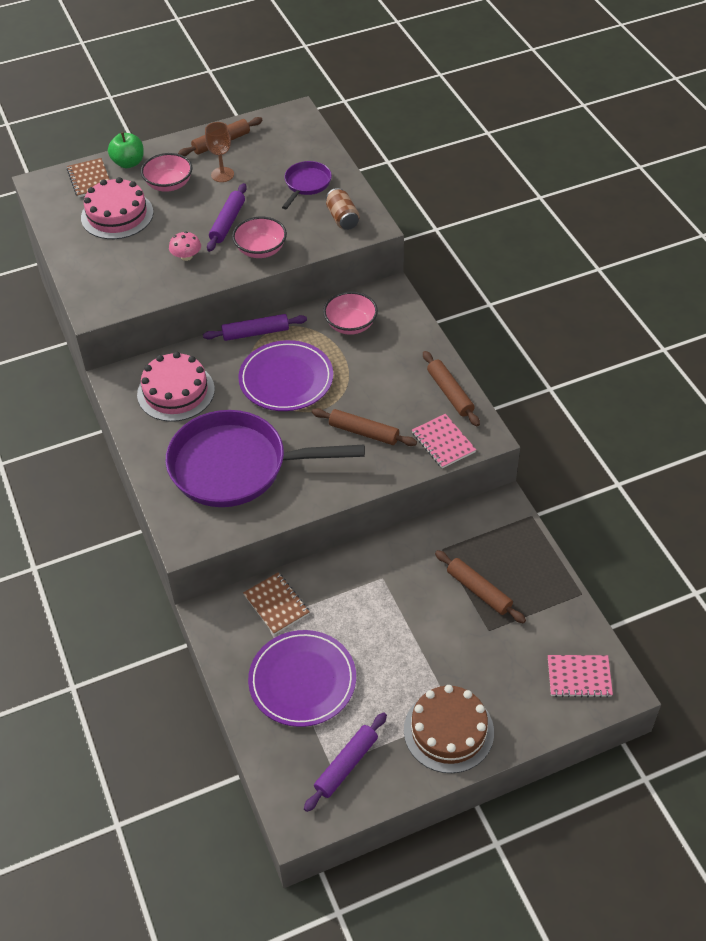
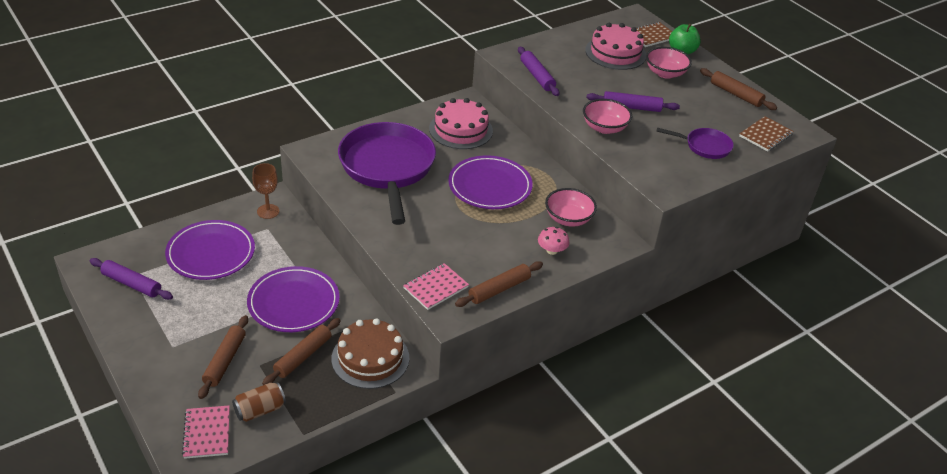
camera: 75 degrees right, 10 degrees down
(186, 256) = (580, 90): pink mushroom -> pink mushroom (552, 250)
(222, 174) = (692, 99): brown goblet -> brown goblet (268, 211)
(255, 333) = (539, 164): purple rolling pin -> purple rolling pin (537, 76)
(276, 604) = (283, 232): brown notebook -> brown notebook (765, 135)
(342, 218) = (668, 171): brown can -> brown can (260, 410)
(363, 432) = (438, 236): brown rolling pin -> brown rolling pin (225, 361)
(397, 597) = (293, 302): none -> purple plate
(448, 731) = (157, 343): brown cake -> brown cake (370, 358)

